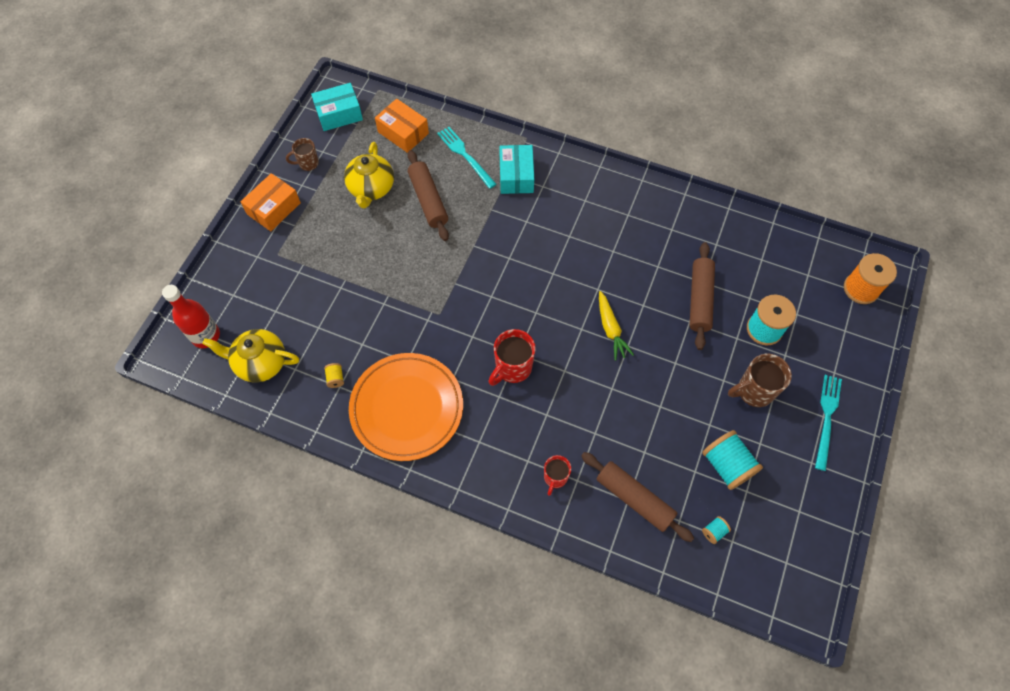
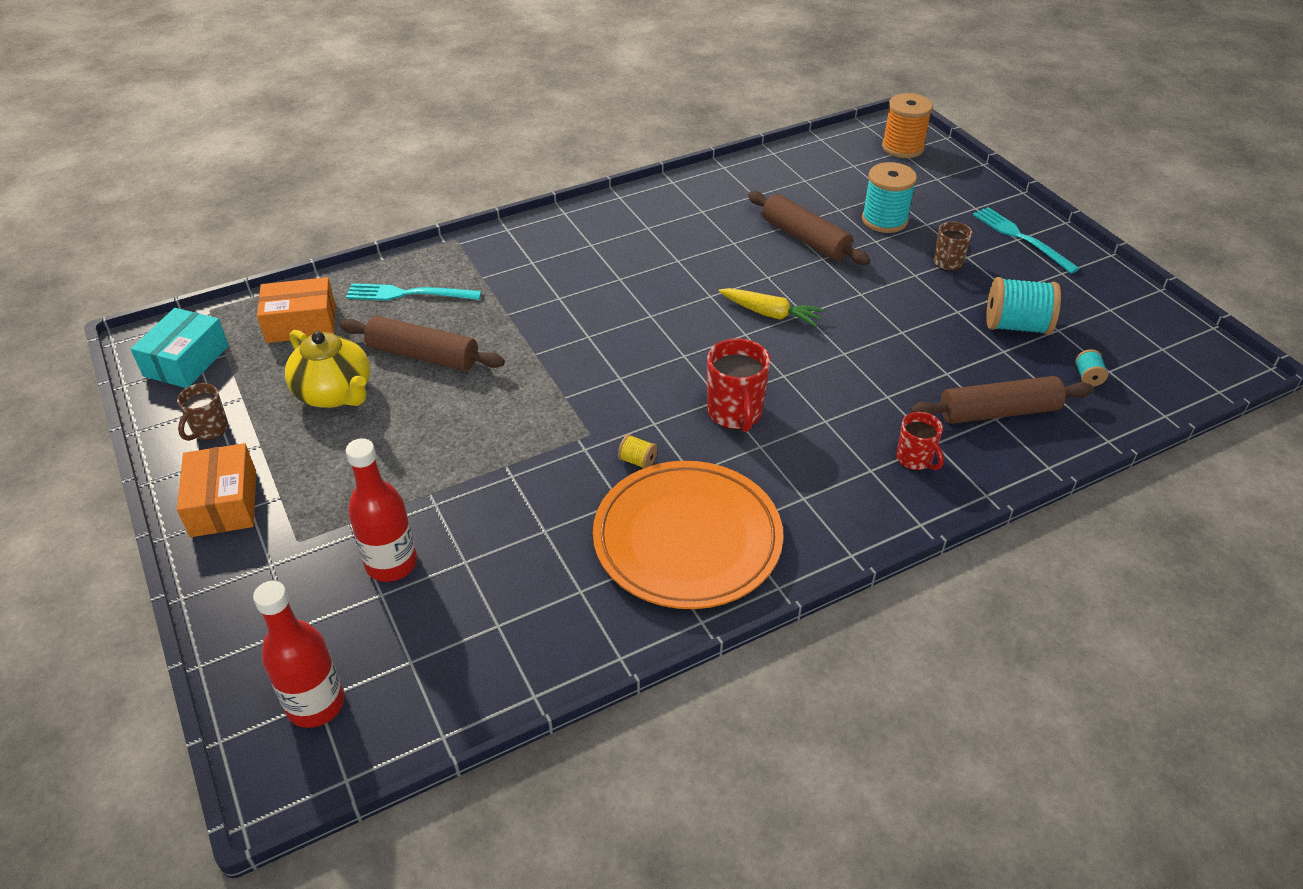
camera: 50 degrees left, 20 degrees down
(260, 363) = (441, 661): yellow teapot -> none
(294, 300) = (391, 563): none -> red bottle
(335, 378) = (563, 588): yellow spool -> yellow spool (637, 461)
(516, 176) = (491, 273): turquoise box -> none
(754, 391) = (947, 263): brown mug -> brown mug, size x0.62

